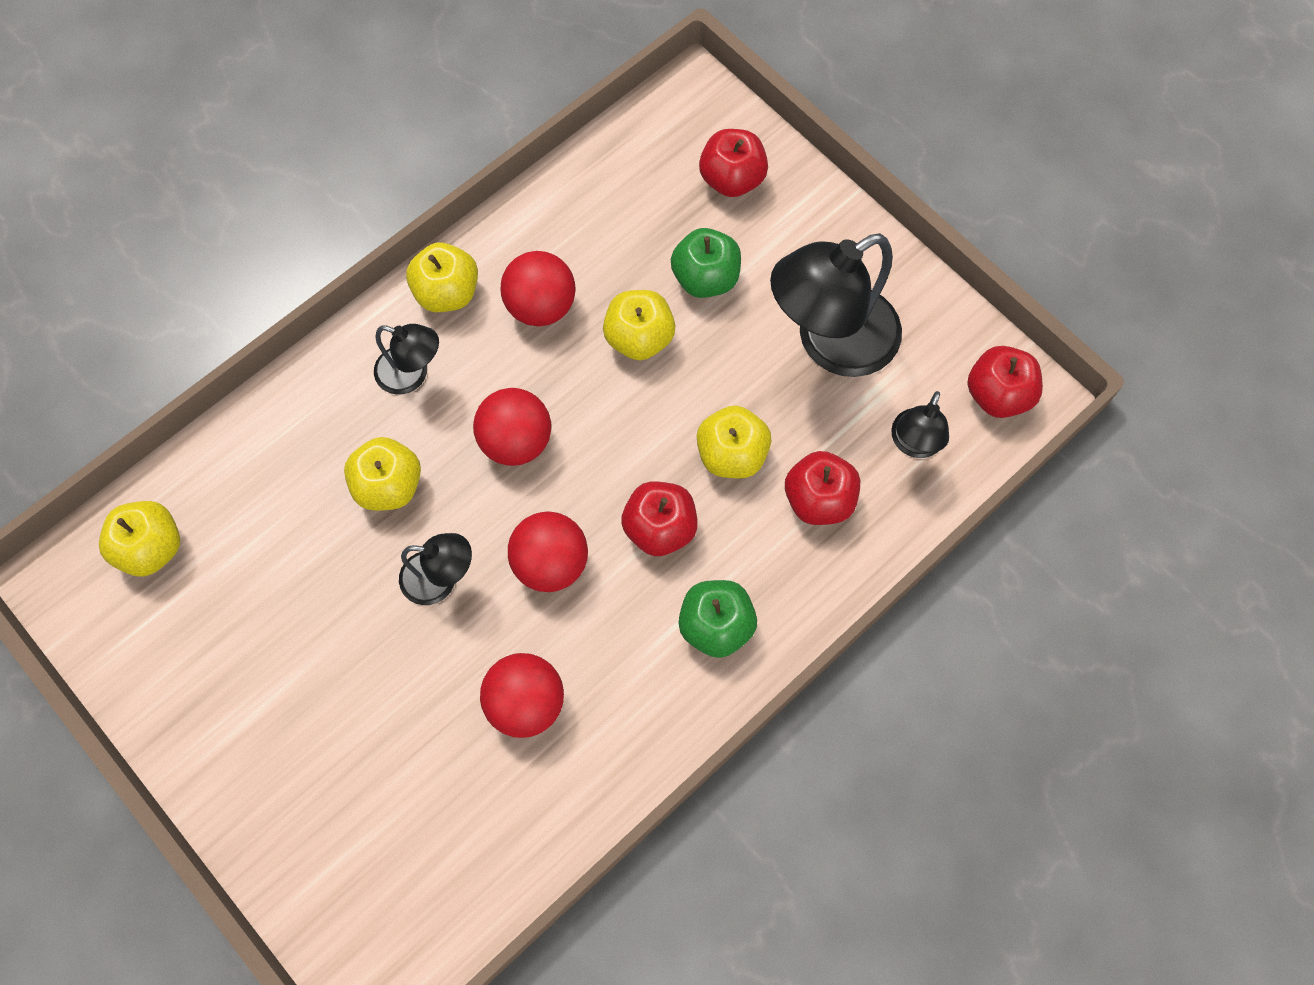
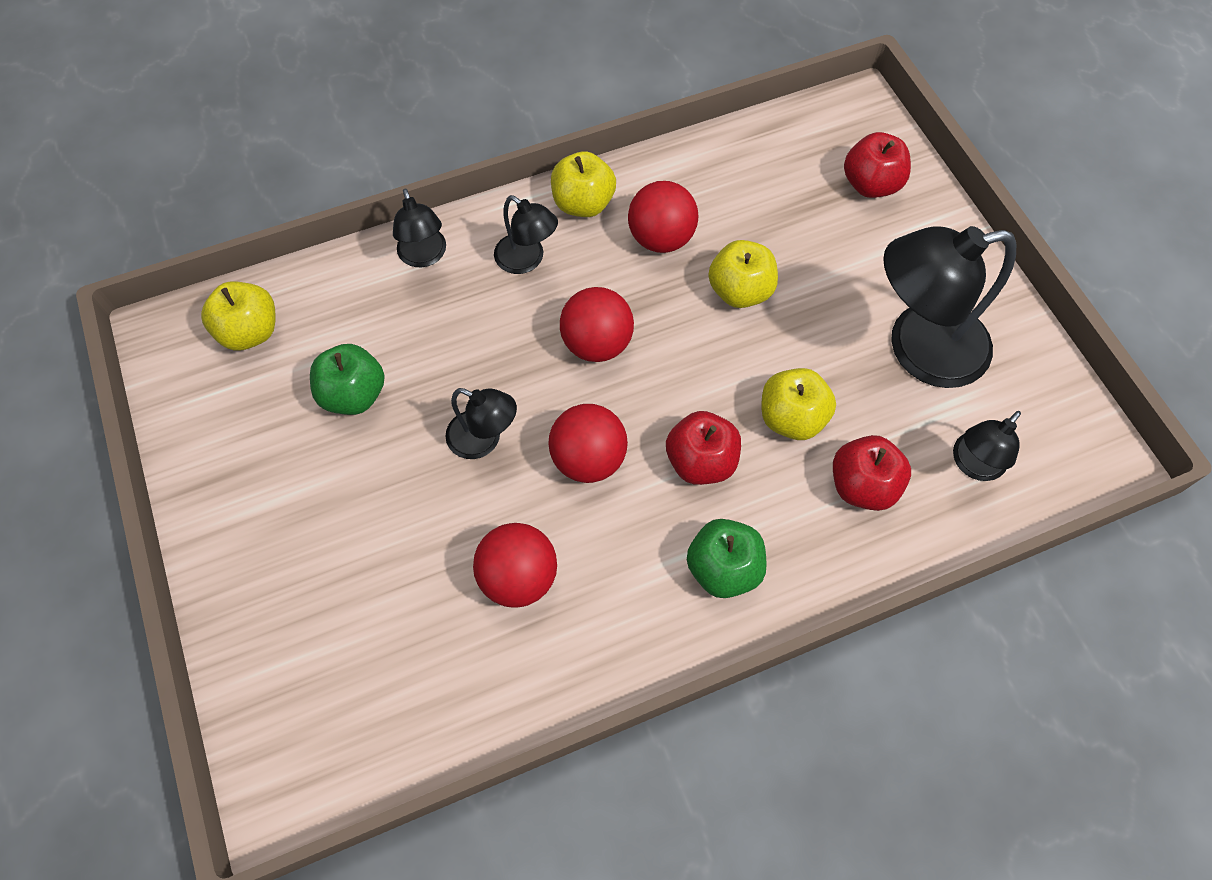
camera: 20 degrees right, 5 degrees down
(303, 405) = (424, 256): none -> black lamp
(389, 486) = (470, 345): yellow apple -> none
(705, 278) = (818, 259): green apple -> green apple (354, 394)
(997, 395) = (1071, 446): red apple -> none

